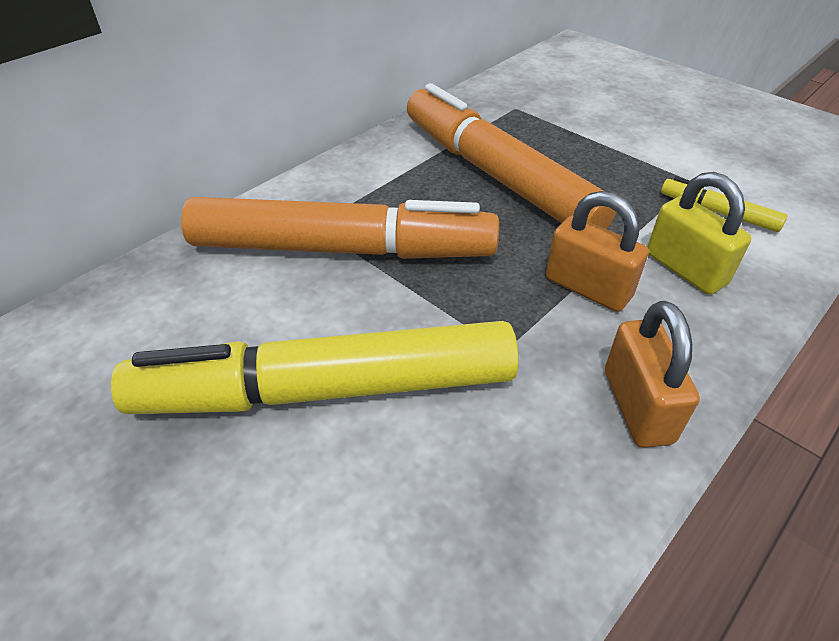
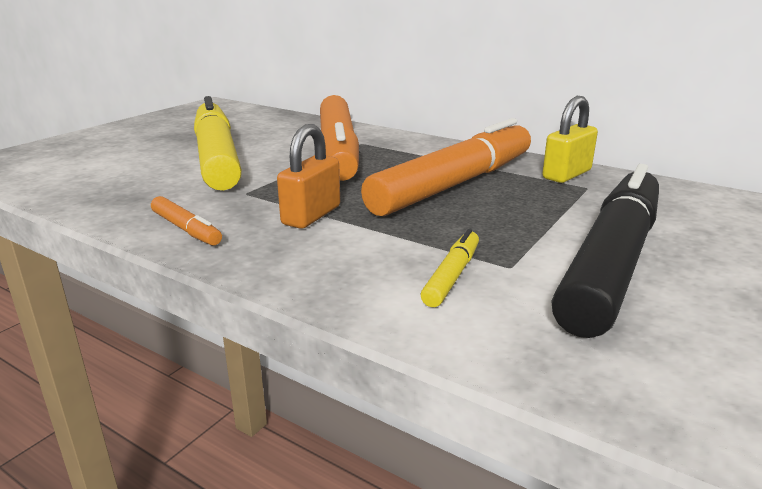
camera: 80 degrees right, 20 degrees down
(637, 406) = (186, 229): orange padlock -> orange marker
(676, 136) = (612, 262): none -> black marker
(685, 269) = (345, 253): yellow padlock -> yellow padlock (566, 174)

